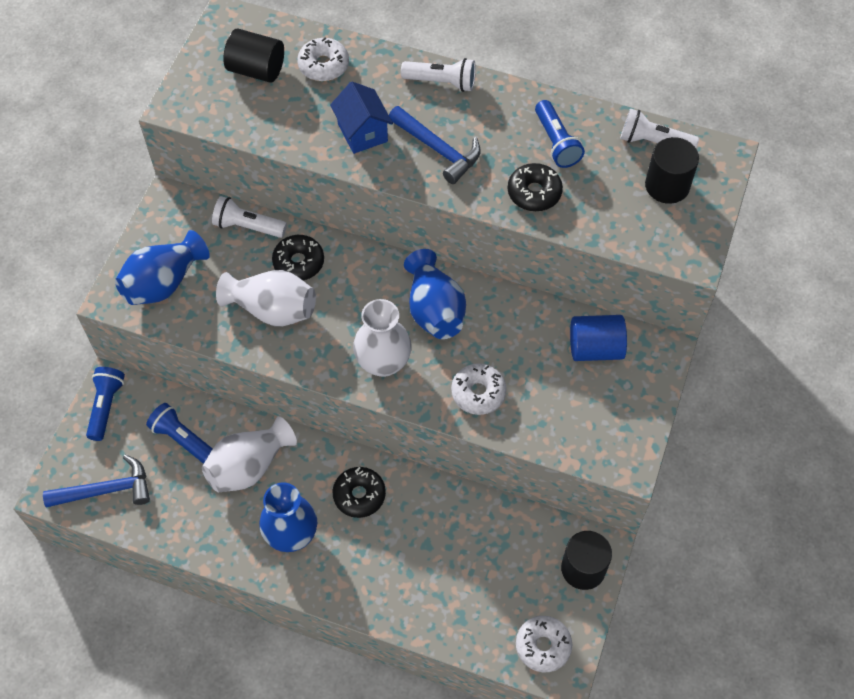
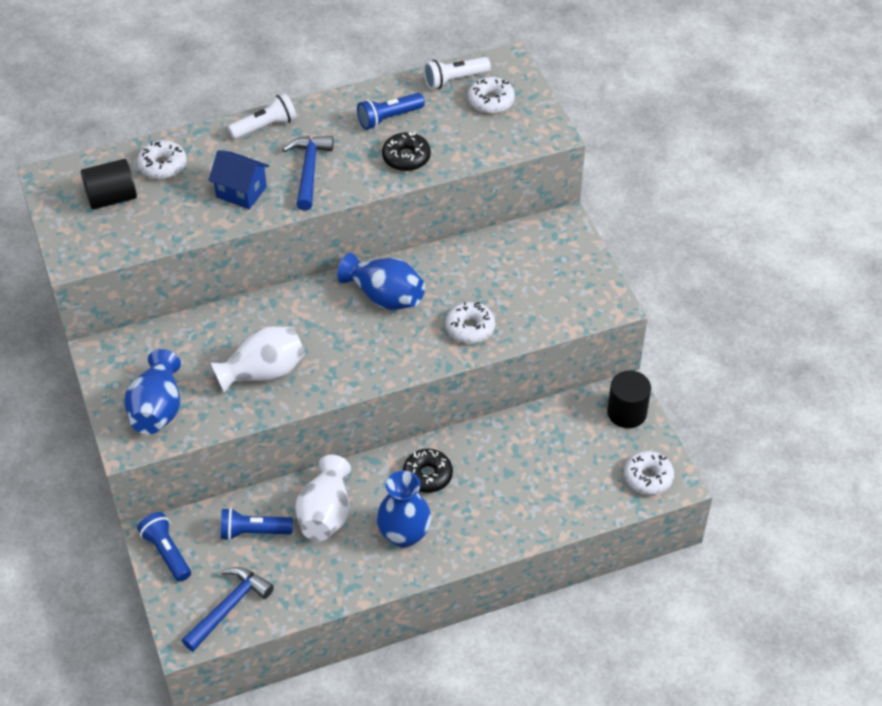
camera: 40 degrees left, 10 degrees down
(248, 226) = (184, 330): white flashlight -> none
(298, 262) = (250, 329): black donut -> none
(383, 362) = (383, 353): white vase -> none
(438, 149) = (309, 170): blue hammer -> blue hammer turned 90 degrees counterclockwise
(556, 143) = (389, 118): blue flashlight -> blue flashlight turned 120 degrees clockwise
(595, 348) = (520, 250): blue cylinder -> none
(667, 185) = (491, 101): black cylinder -> white donut

